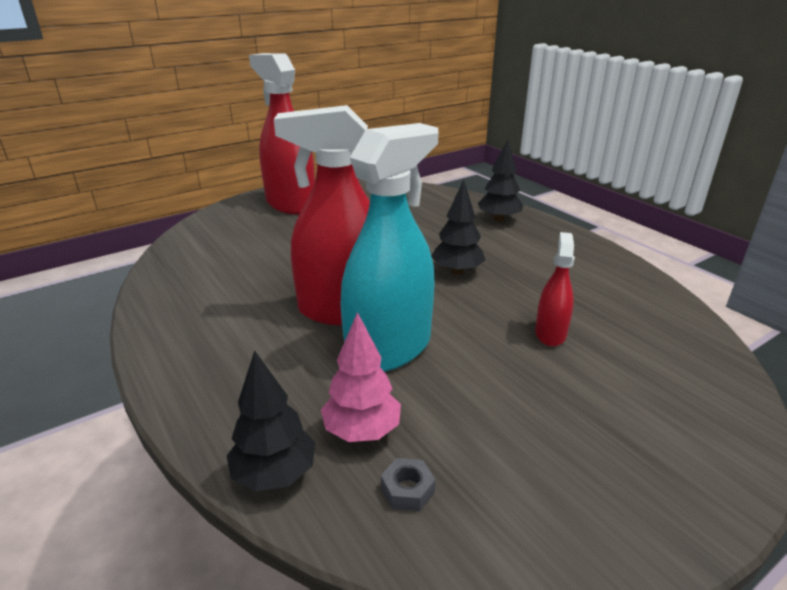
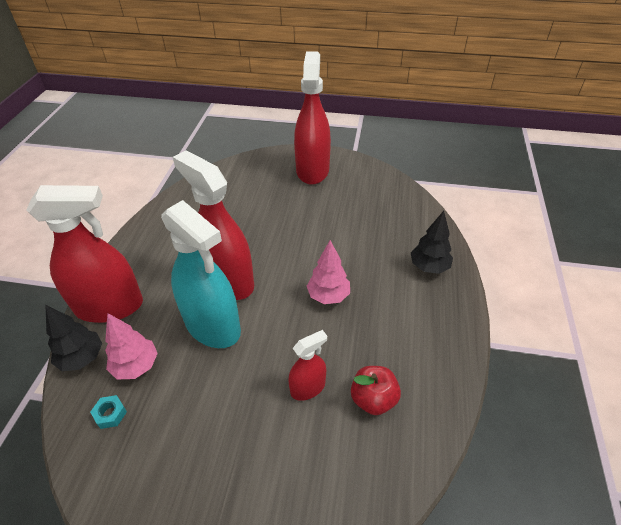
camera: 45 degrees right, 15 degrees up
(228, 408) = (109, 306): none -> red spray bottle
(389, 348) = (212, 325): turquoise spray bottle -> turquoise spray bottle turned 45 degrees clockwise
(407, 490) = (110, 414): grey nut -> turquoise nut
(457, 271) = (328, 296): black tree -> pink tree
(605, 309) = (373, 399): none -> red apple

